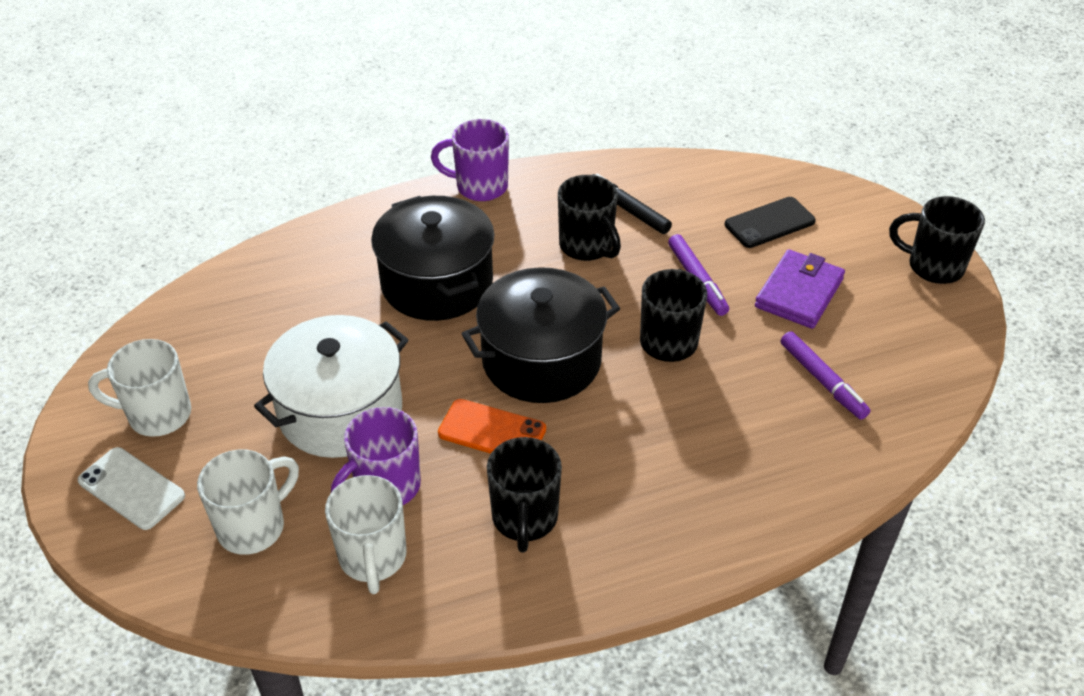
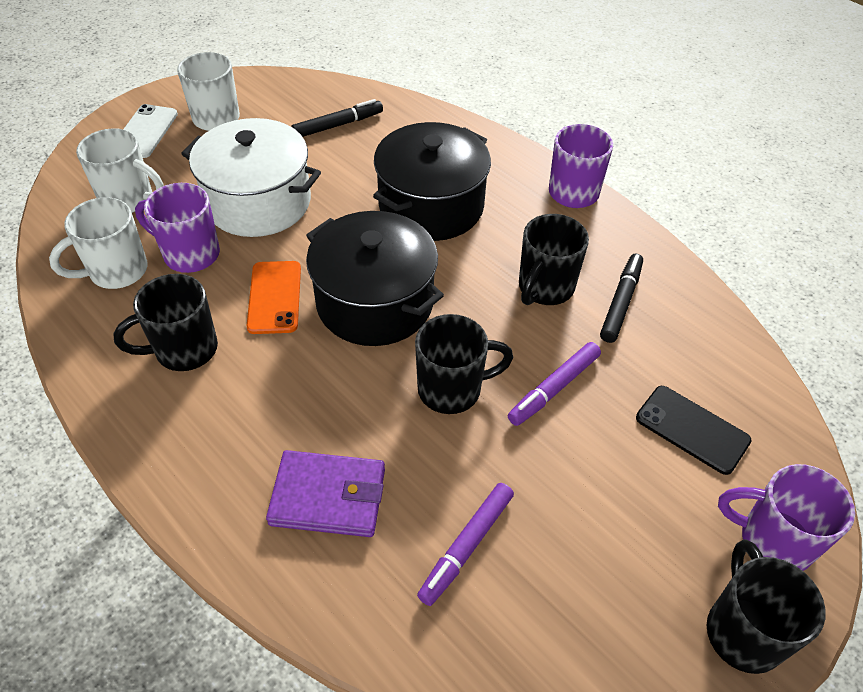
camera: 65 degrees right, 5 degrees up
(258, 314) = (338, 125): none -> black marker
(799, 293) = (594, 488): purple wallet -> purple wallet (328, 497)
(874, 224) = (772, 540): none -> purple mug

